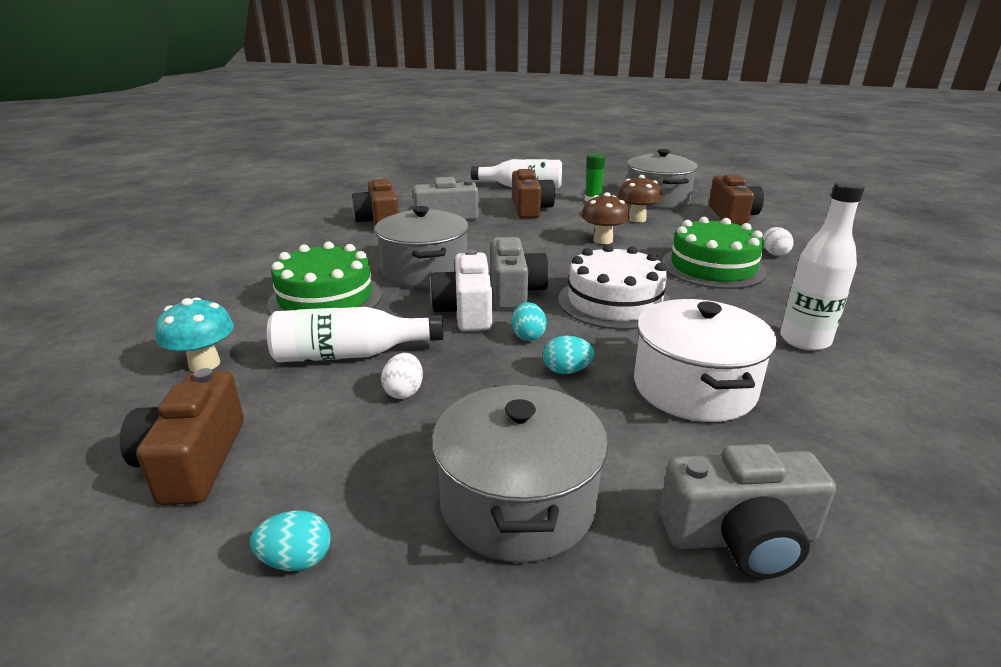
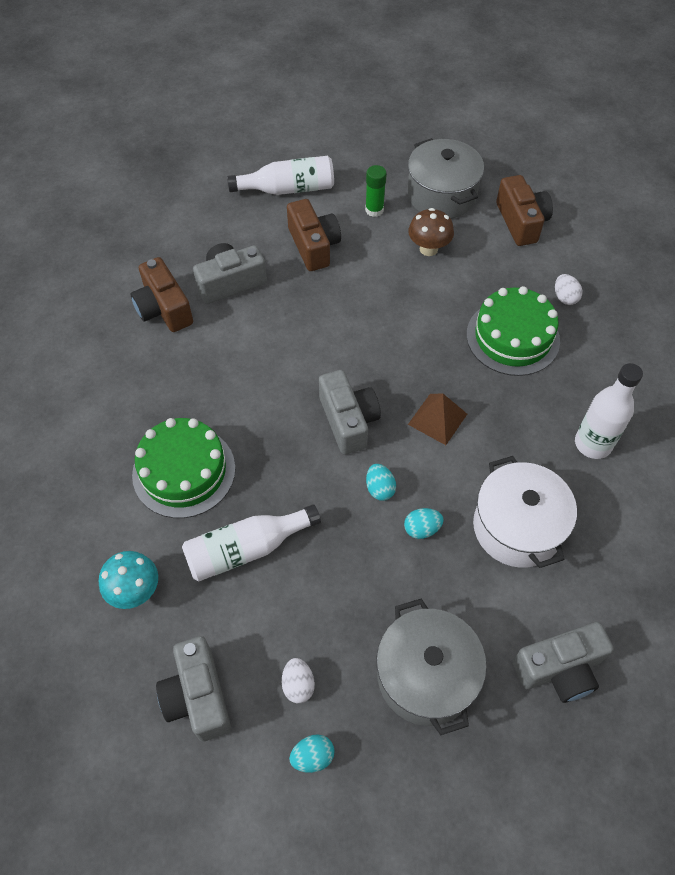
camera: 15 degrees left, 30 degrees up
(193, 461) = (198, 696): brown camera -> grey camera
(404, 391) = (309, 585): white egg -> white egg (298, 685)
(424, 271) = (253, 402): grey pot -> none
(465, 311) = (316, 463): white camera -> none
(603, 240) = (404, 304): brown mushroom -> none
(614, 302) = (437, 419): white cake -> brown pyramid

